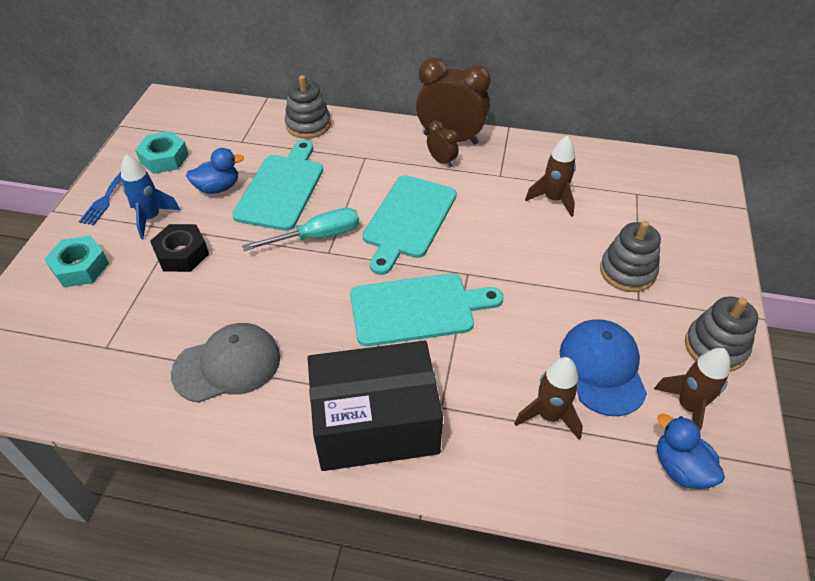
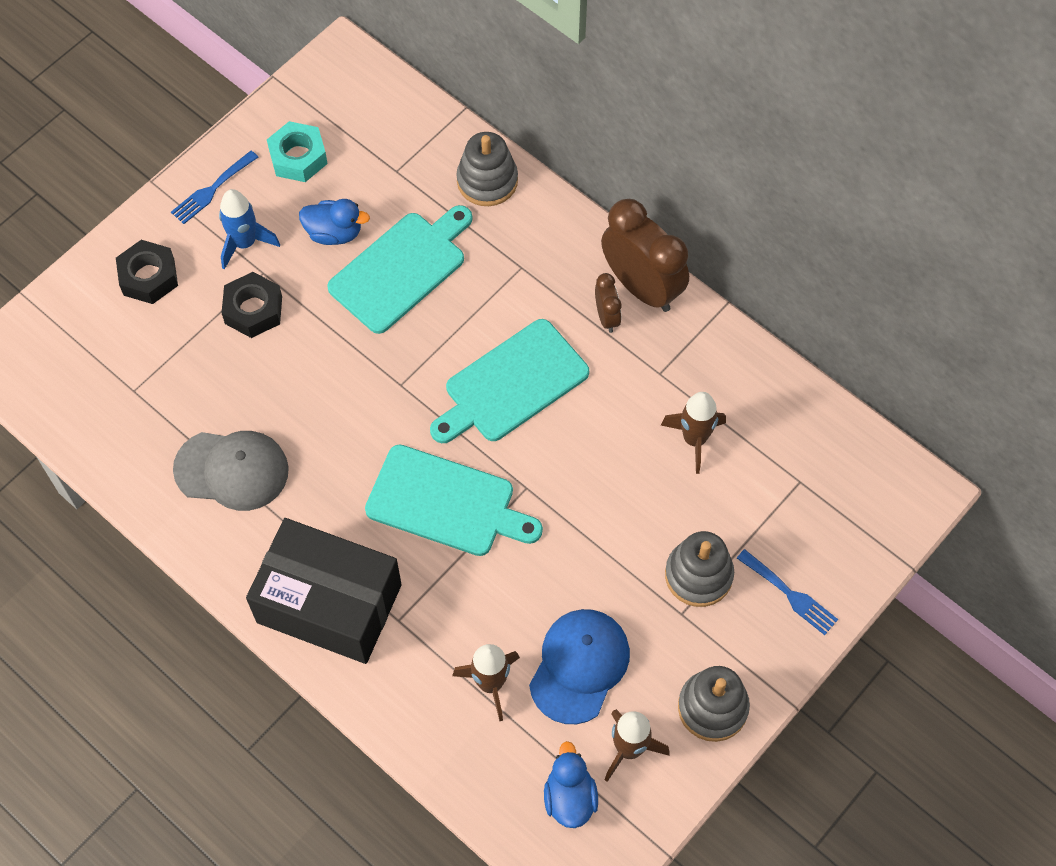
camera: 30 degrees right, 15 degrees up
(80, 267) = (149, 277): turquoise nut -> black nut
(317, 236) = (401, 357): turquoise screwdriver -> none
(693, 255) = (790, 594): none -> blue fork

